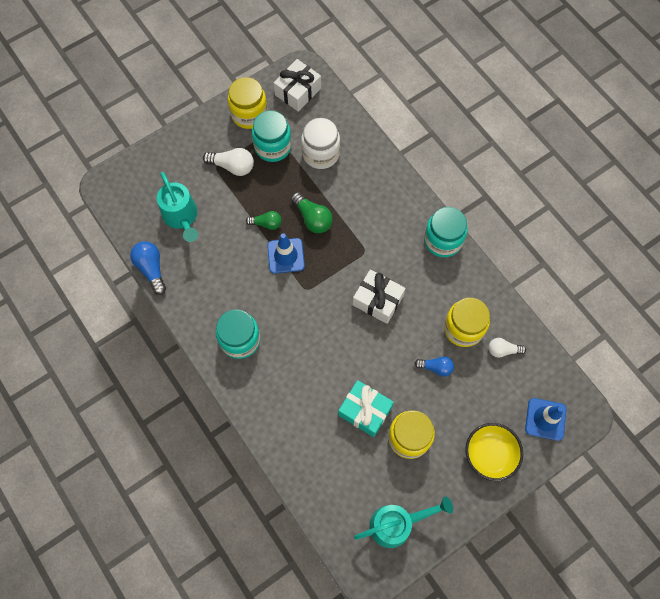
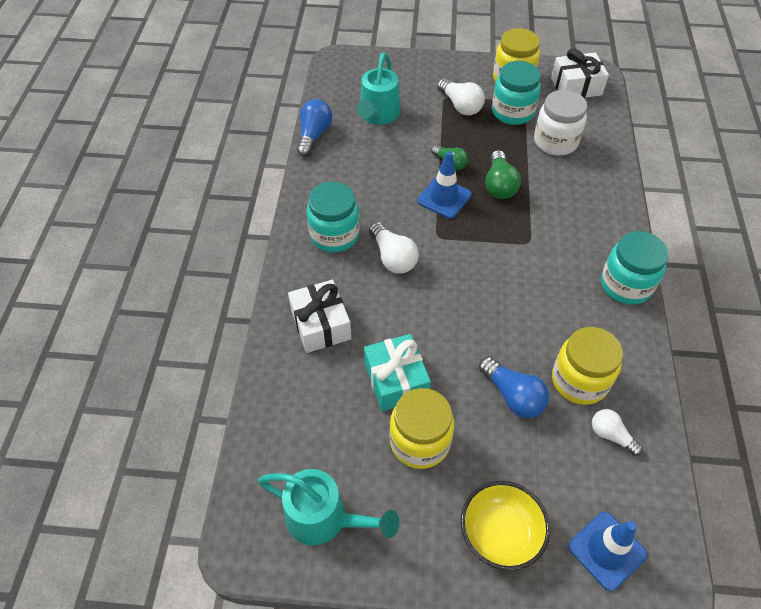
camera: 40 degrees right, 15 degrees down
(292, 328) = (393, 257): none -> white light bulb
(378, 300) = (503, 291): white gift -> white gift (321, 324)
(436, 367) = (513, 396): blue light bulb -> blue light bulb, size x1.51

